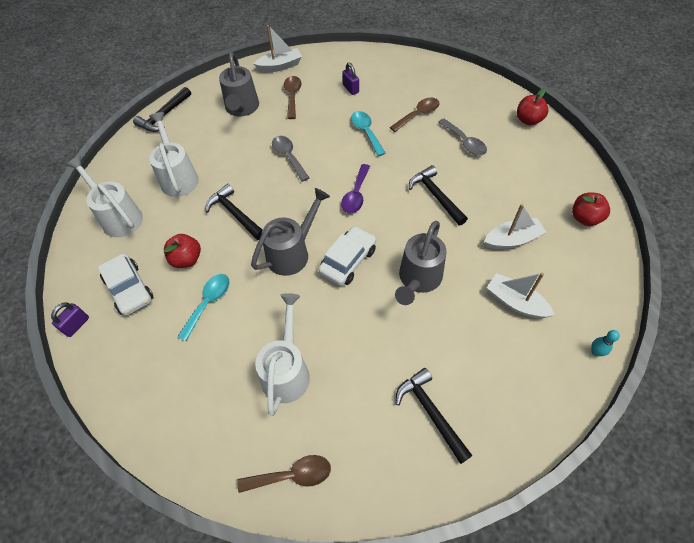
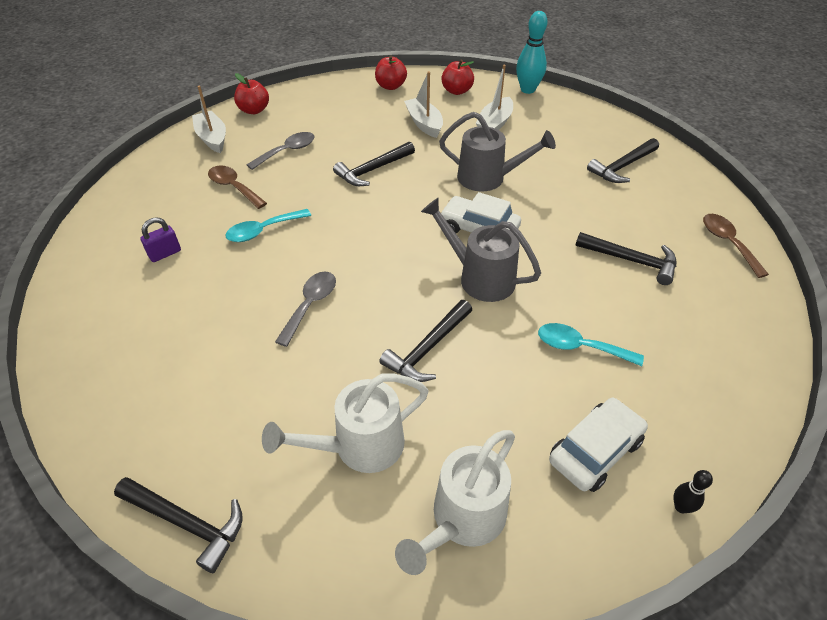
camera: 100 degrees left, 10 degrees down
(76, 325) = (681, 507): purple padlock -> black bowling pin
(187, 259) = (521, 389): red apple -> red apple (457, 91)
(242, 109) = (188, 387): grey watering can -> none
(280, 66) = (76, 350): white boat -> white boat (212, 138)
(287, 370) = (631, 260): white watering can -> black hammer
(288, 157) = (310, 305): grey spoon -> grey spoon turned 150 degrees clockwise
(292, 96) = (167, 320): brown spoon -> none
(356, 195) = (378, 231): purple spoon -> none
(595, 352) = (527, 90): turquoise bowling pin -> turquoise bowling pin, size x2.02

